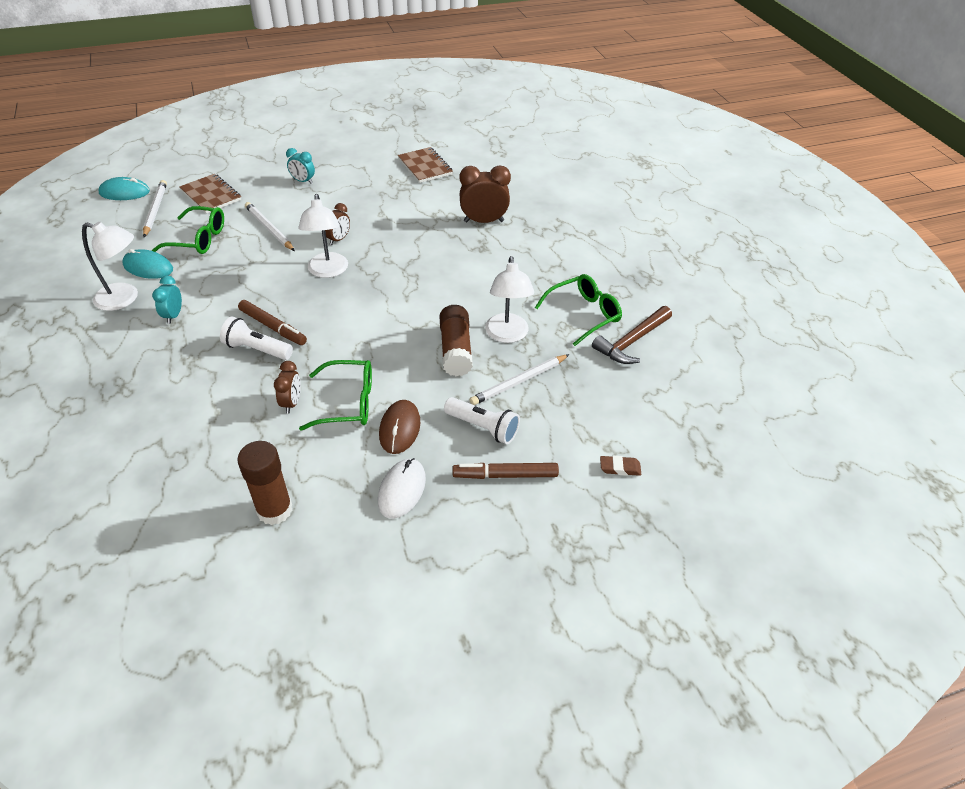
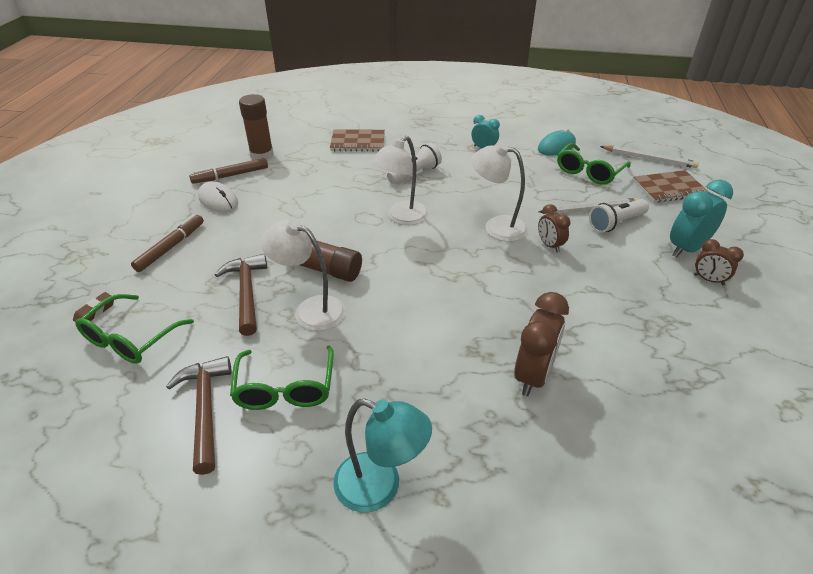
camera: 120 degrees right, 5 degrees down
(124, 192) = (687, 149): turquoise mouse -> none
(125, 299) = (519, 134): white lamp -> white lamp (401, 218)
(273, 327) = (436, 185): brown marker -> brown marker (230, 176)
(291, 403) = (344, 177): brown clock -> brown clock (708, 280)
(303, 181) = (686, 249): turquoise clock -> turquoise clock, size x1.70
(347, 402) = (319, 198): green glasses -> green glasses (131, 338)
(400, 428) = (269, 214): brown mouse -> none
(425, 167) = (708, 367): brown notebook -> brown notebook (358, 142)
(483, 427) = (224, 253): white flashlight -> white flashlight (615, 223)
(519, 381) = (246, 292): white pencil -> brown hammer
(606, 253) = (380, 487): none -> turquoise lamp

